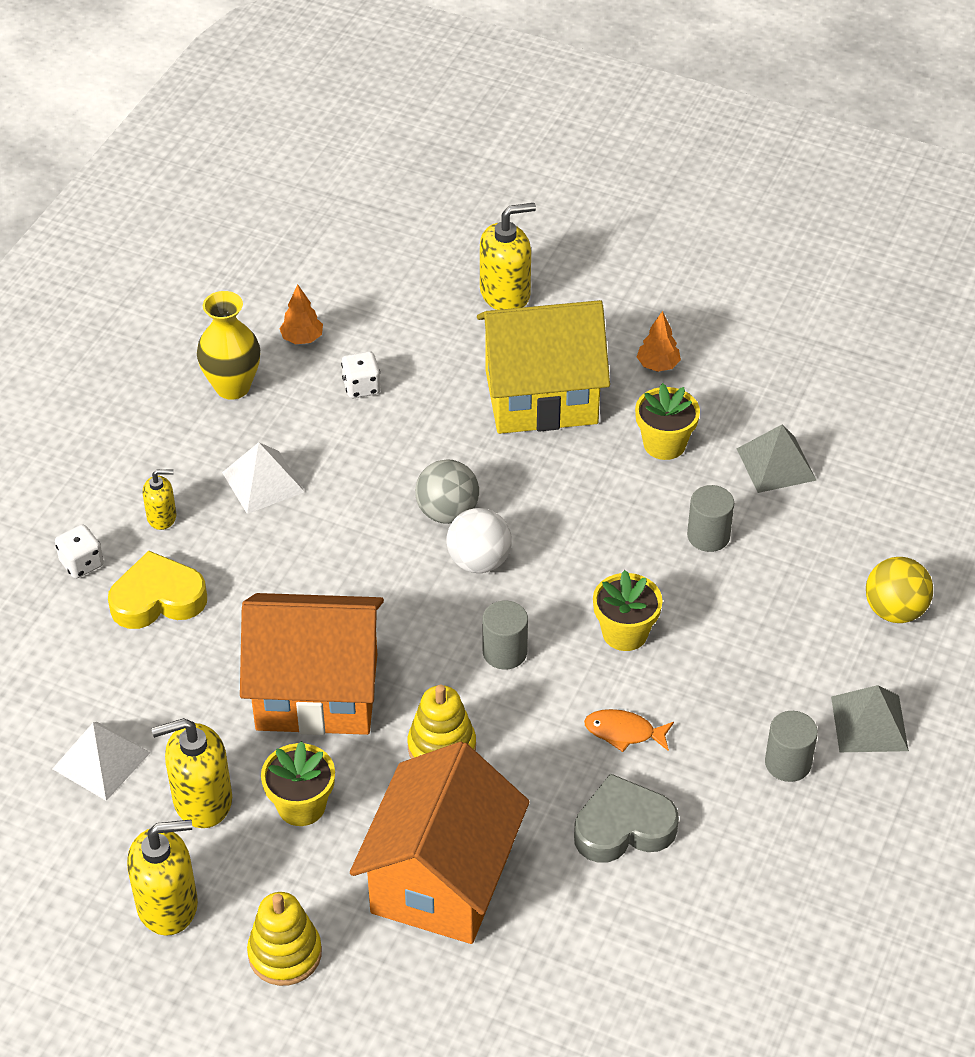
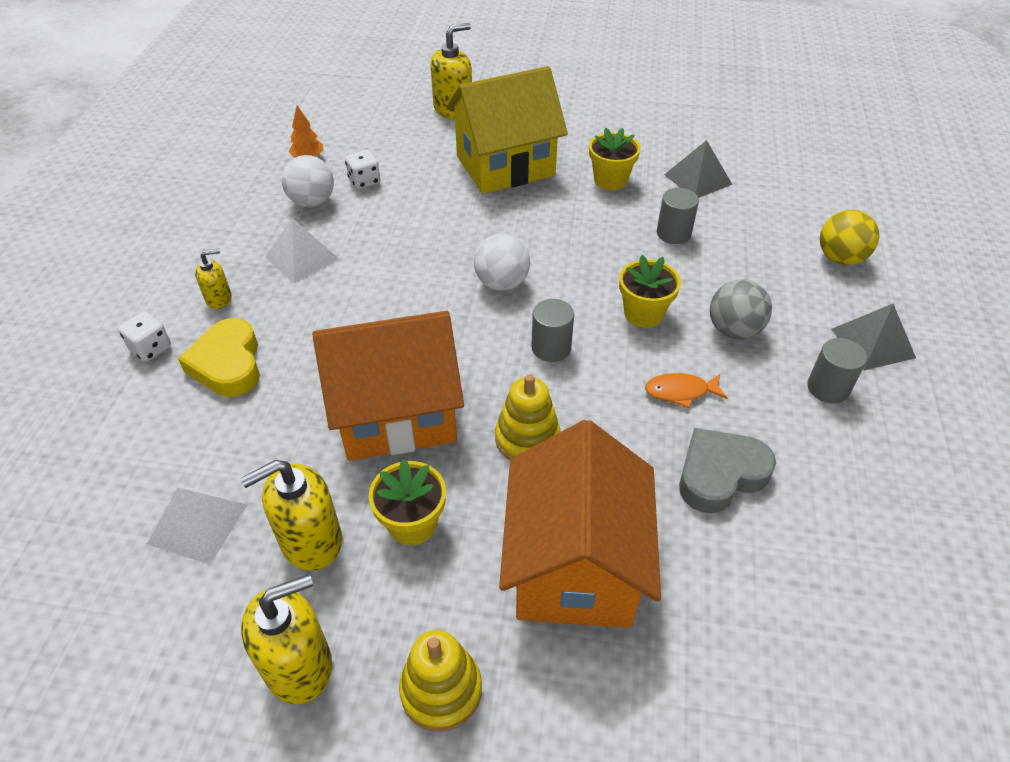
camera: 15 degrees left, 0 degrees up
(158, 599) = (228, 364): yellow heart -> yellow heart turned 75 degrees counterclockwise
(232, 387) = (260, 197): yellow vase -> none
(292, 406) = (312, 202): none -> white ball
(447, 512) = (462, 253): grey ball -> grey ball (733, 330)
(658, 365) = (582, 134): orange tree -> none

